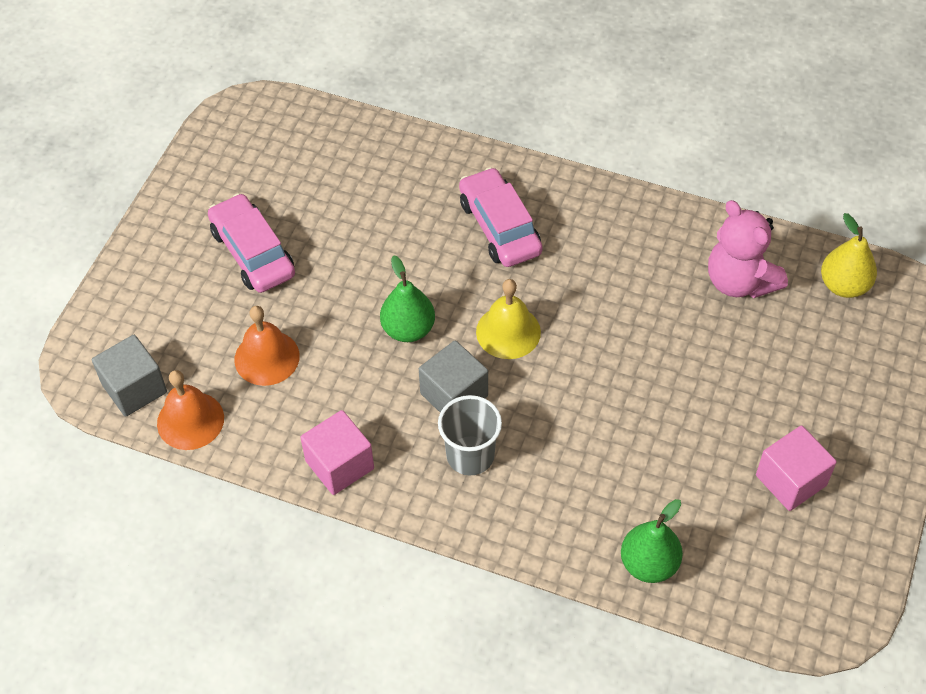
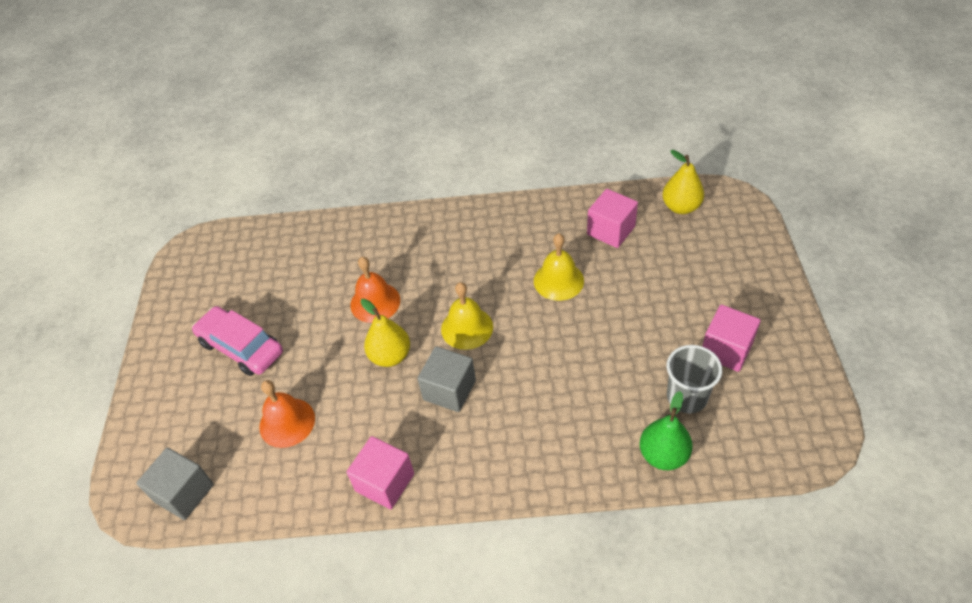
camera: 20 degrees left, 5 degrees down
(190, 420) = (243, 499): orange bell -> orange bell (375, 302)
(408, 329) = (390, 356): green pear -> yellow pear
(470, 455) = (485, 431): grey cup -> grey cup (686, 397)
(500, 227) = (423, 258): pink car -> none
(642, 318) = (558, 280): none -> yellow bell
(739, 281) = (611, 230): pink teddy bear -> pink cube

